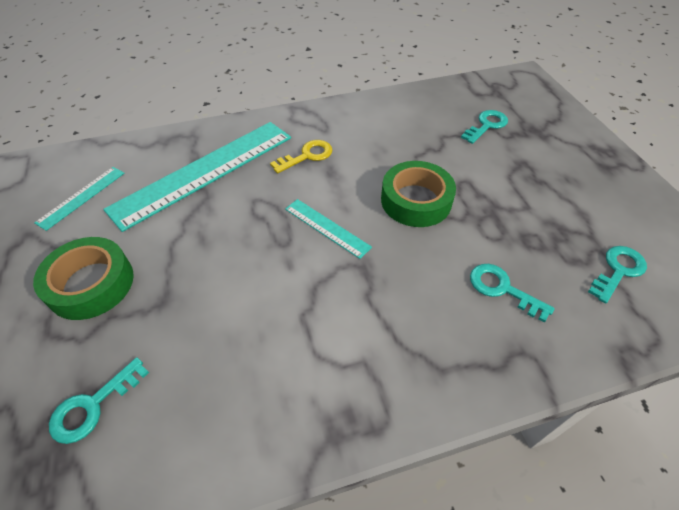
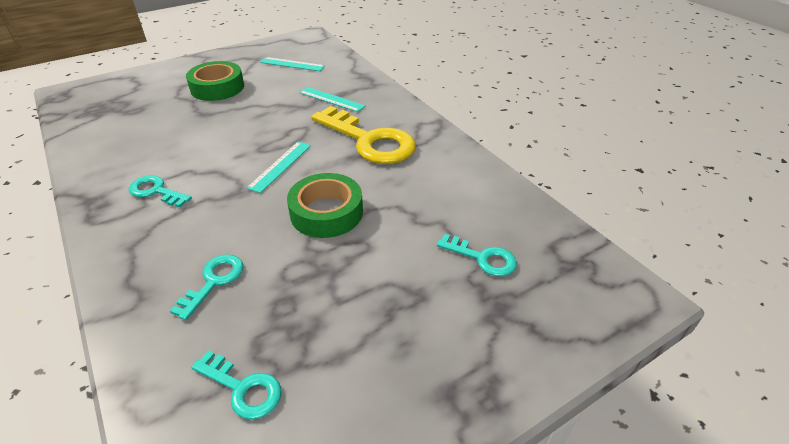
camera: 75 degrees right, 10 degrees down
(93, 406) = (131, 112): turquoise key -> turquoise key (156, 191)
(204, 172) = (331, 99): turquoise ruler -> turquoise ruler, size x0.46
(307, 156) = (369, 141): yellow key -> yellow key, size x1.98

